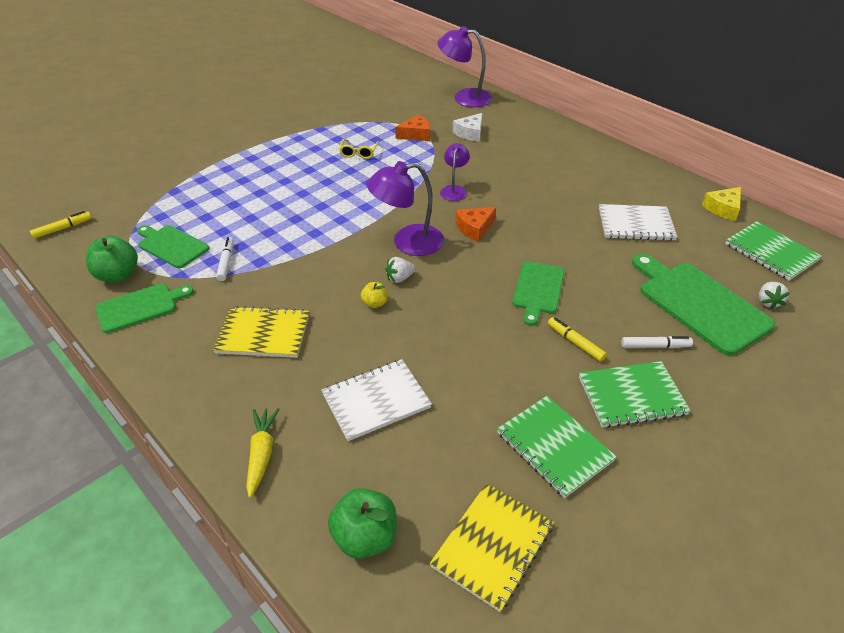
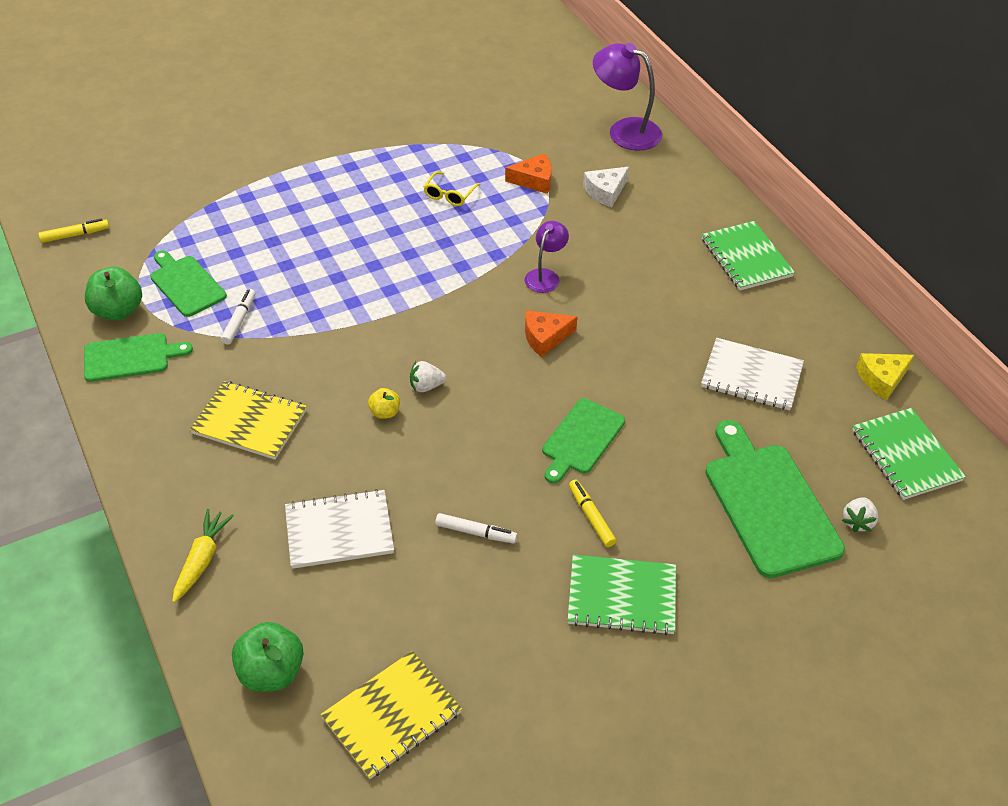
camera: 15 degrees right, 5 degrees up
(407, 242) = (455, 339): purple lamp -> none
(554, 446) = (505, 631): green notebook -> green notebook (746, 257)
(655, 346) = (683, 544): white marker -> white marker (476, 532)

